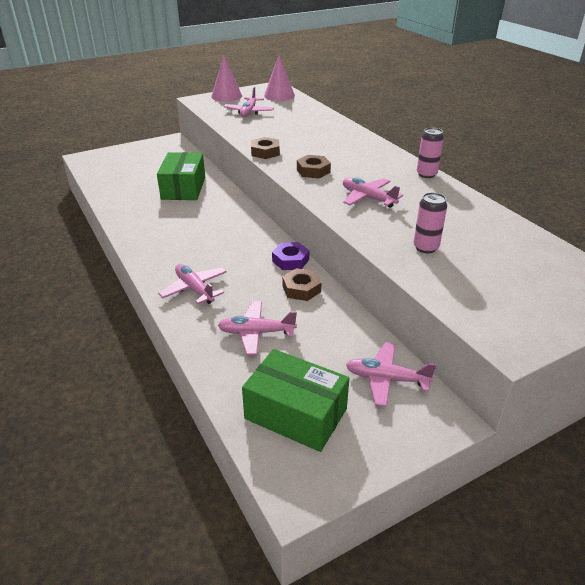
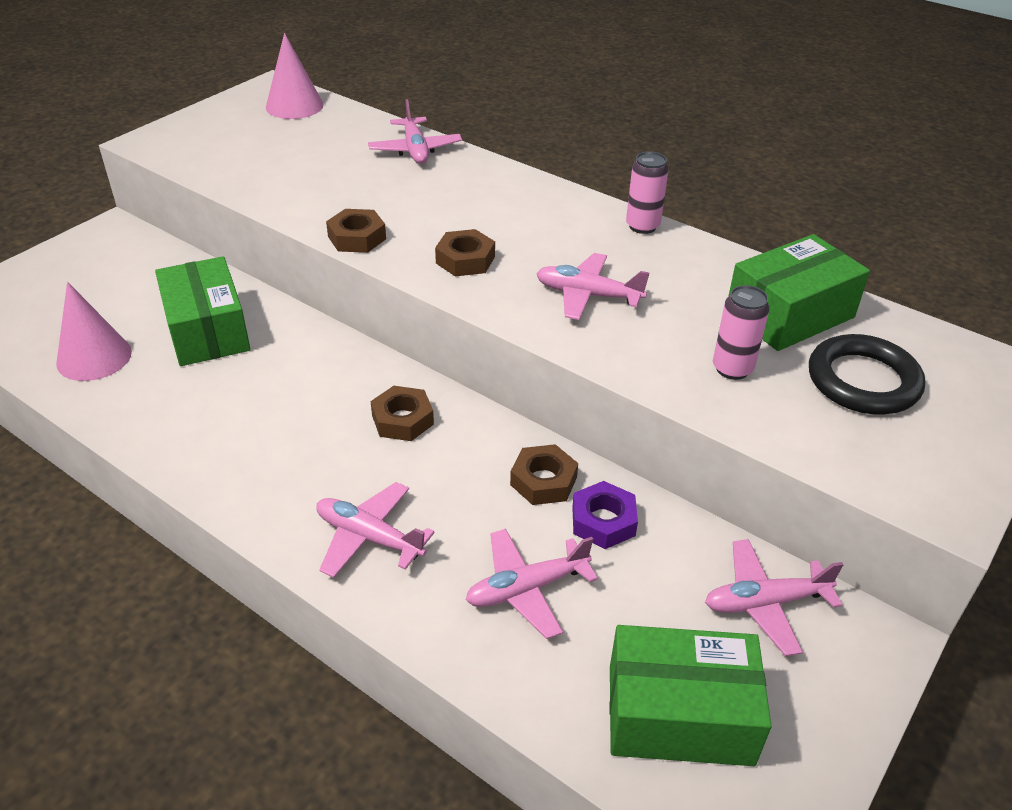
camera: 25 degrees left, 5 degrees up
(226, 96) = (197, 124): pink cone -> pink cone (94, 357)
(248, 245) = (402, 420): none -> brown nut
(249, 112) = (265, 154): pink plane -> pink plane (415, 150)
(290, 260) = (491, 431): purple nut -> purple nut (603, 521)
(484, 231) = (789, 314): none -> green box
(506, 271) = (863, 381): none -> black ring

